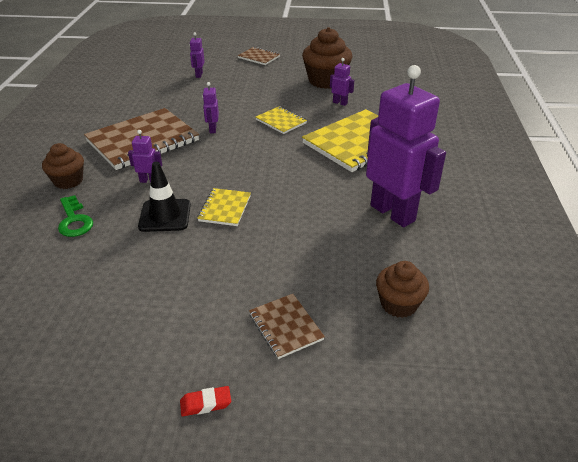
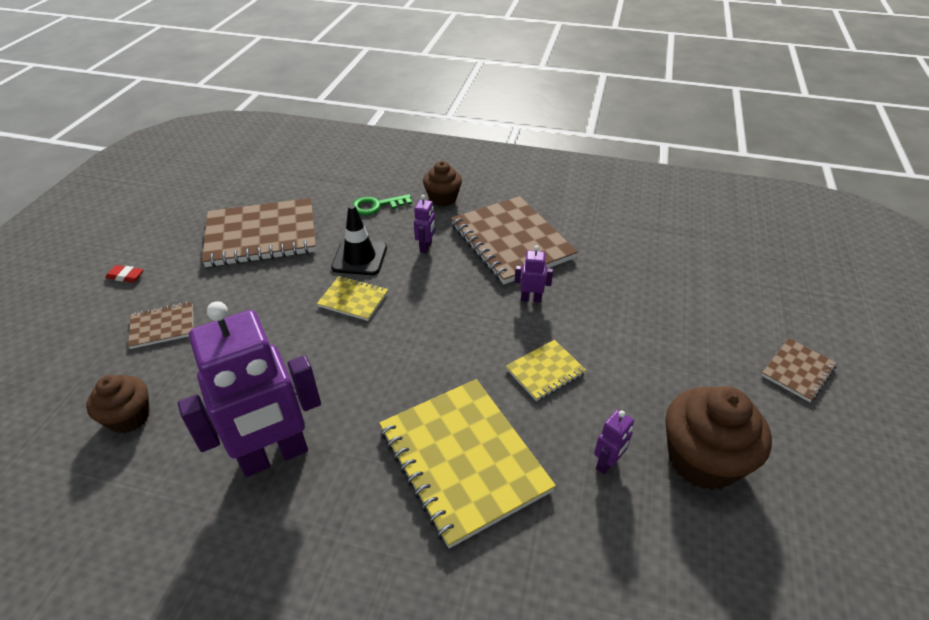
camera: 100 degrees right, 5 degrees up
(122, 296) = (262, 235): none -> brown notebook
(199, 75) = (706, 292): purple robot -> none
(205, 403) = (125, 276): red eraser -> red eraser turned 75 degrees counterclockwise

